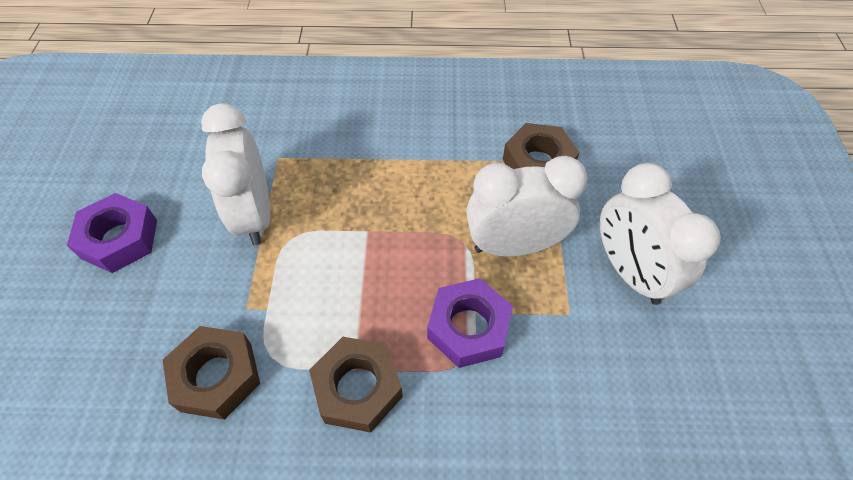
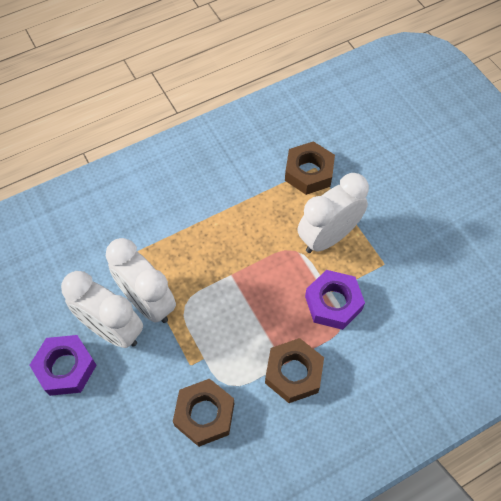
camera: 30 degrees left, 5 degrees up
(630, 272) = (404, 219): white clock -> white clock (112, 329)

